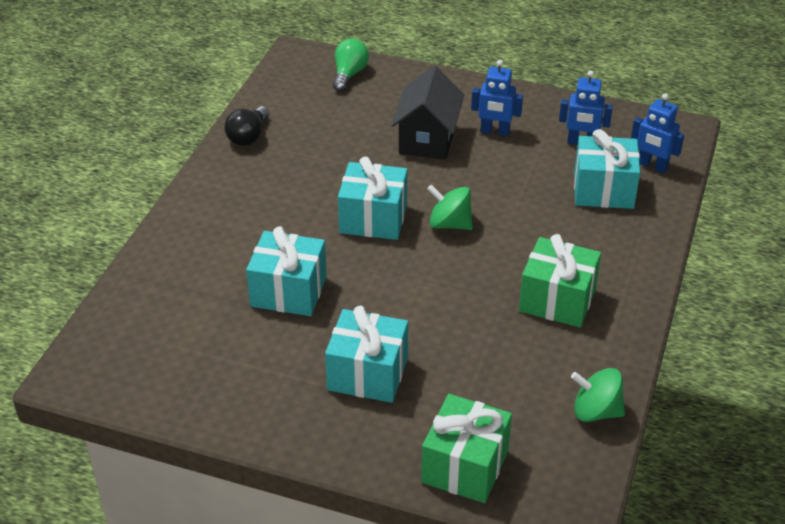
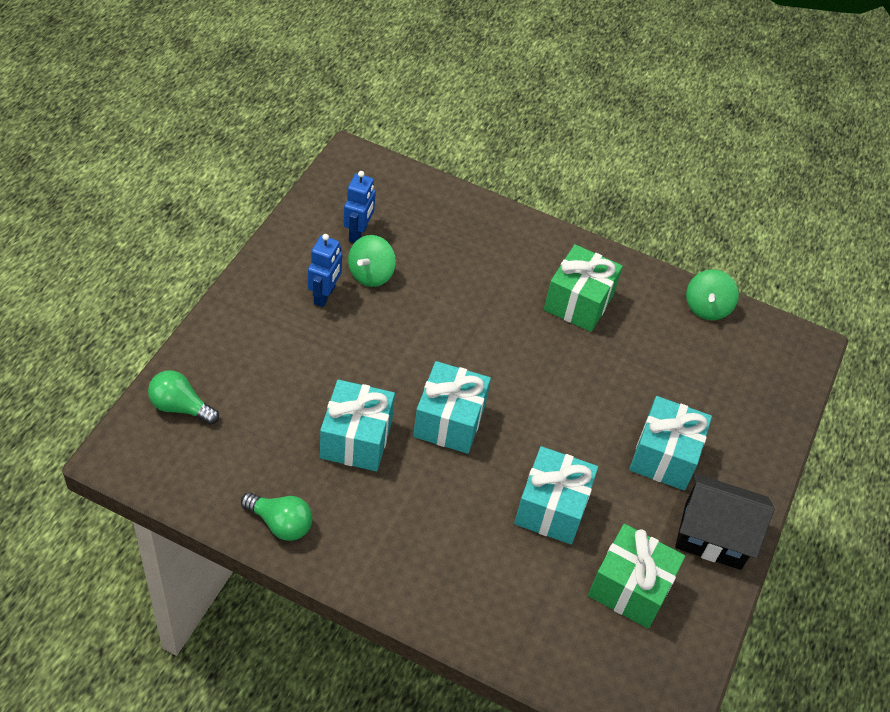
camera: 90 degrees left, 10 degrees up
(248, 136) = (280, 523): black light bulb -> green light bulb
(427, 139) = (325, 354): black house -> black house (713, 535)
(449, 224) = (466, 360): green spinning top -> green spinning top (371, 274)
(465, 466) = (766, 403): green gift -> green gift (630, 588)
(603, 190) = (434, 235): turquoise gift -> turquoise gift (356, 439)
(652, 166) = (405, 193): blue robot -> none

